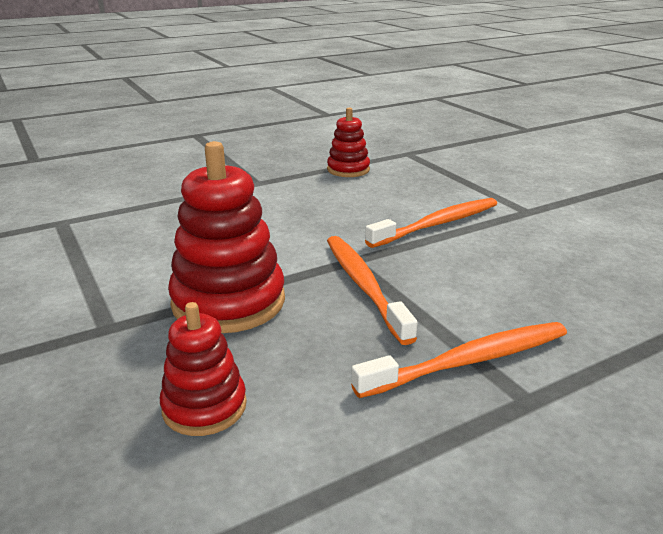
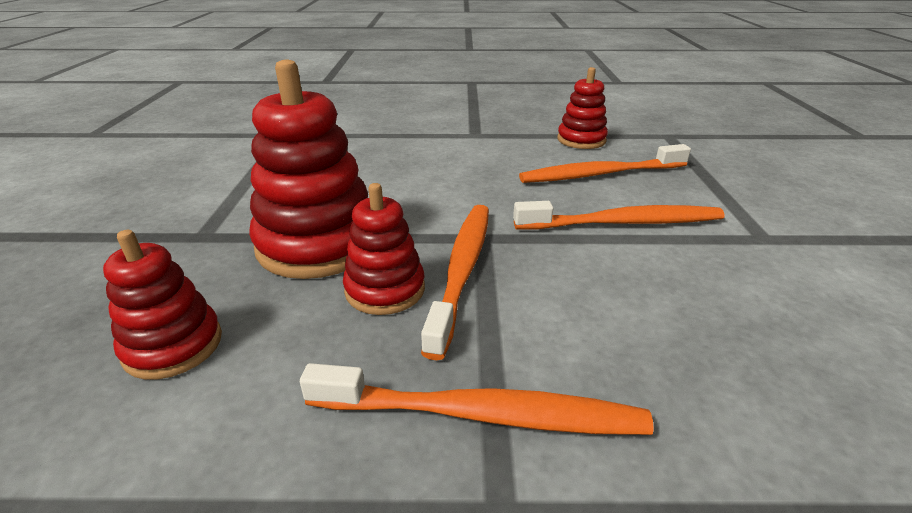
camera: 30 degrees right, 5 degrees up
(323, 315) = (385, 289): none -> red stacking toy
(389, 193) = (601, 174): none -> orange toothbrush

